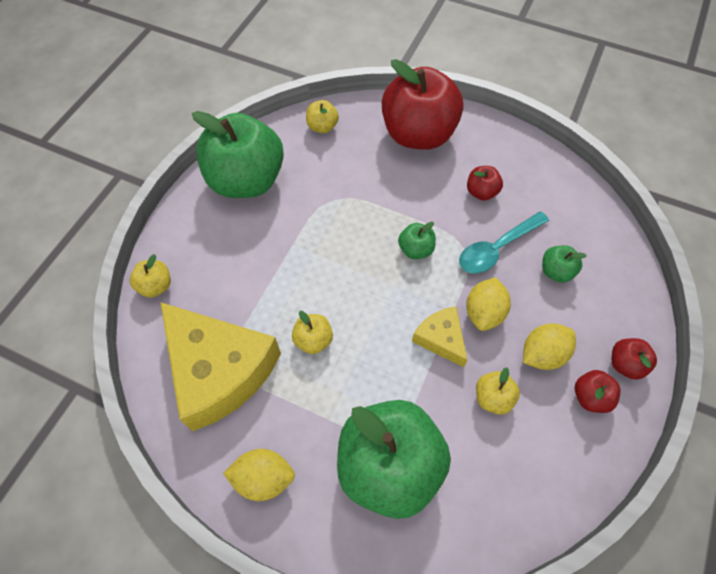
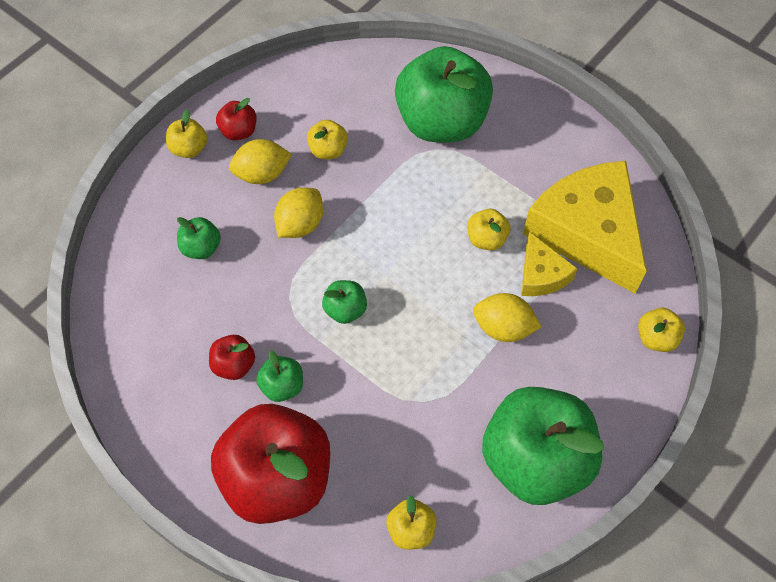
camera: 165 degrees left, 0 degrees up
(263, 478) = (553, 137): yellow lemon -> yellow lemon (503, 328)
(440, 187) = (282, 386): none -> green apple
(441, 338) = (355, 210): yellow cheese -> yellow cheese (541, 274)
(497, 248) = (252, 289): turquoise spoon -> none
(625, 364) = (189, 149): red apple -> yellow apple

